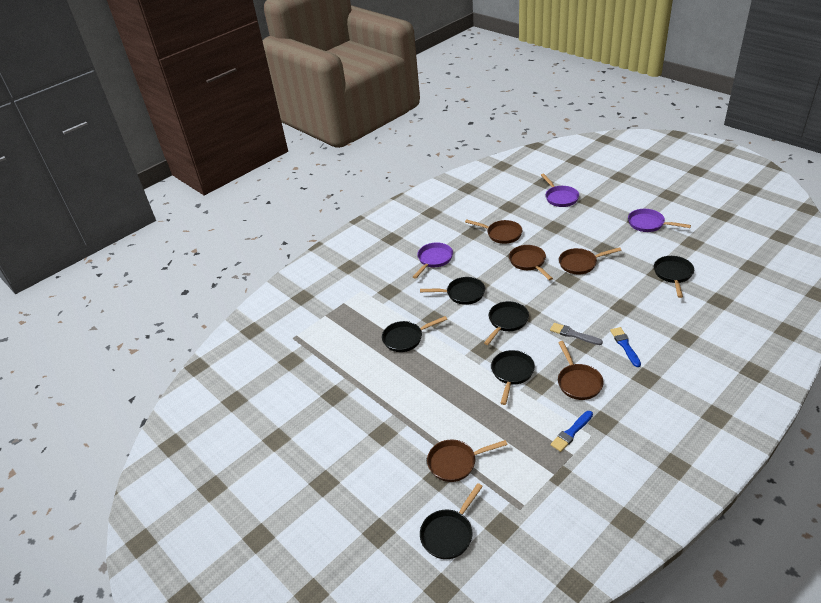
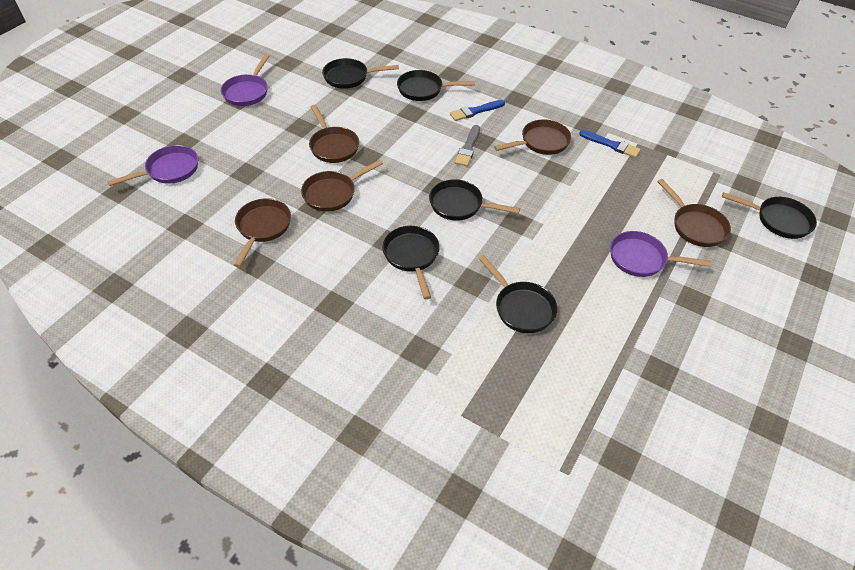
camera: 110 degrees left, 10 degrees up
(434, 260) = (331, 304): purple pan -> purple pan (641, 259)
(512, 373) = (548, 193): black pan -> black pan (423, 89)

